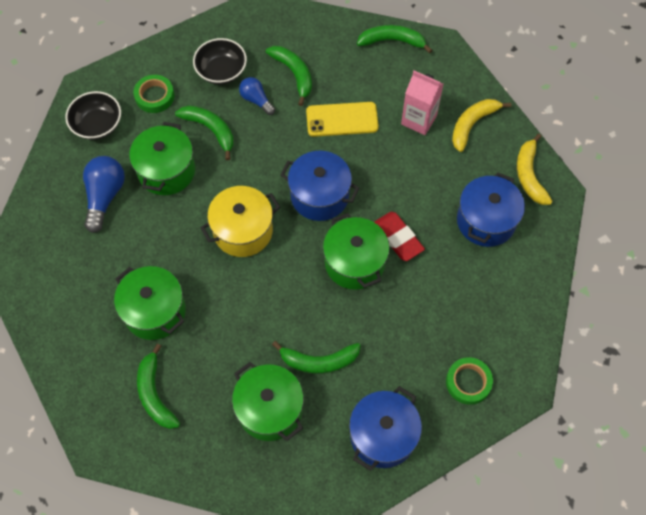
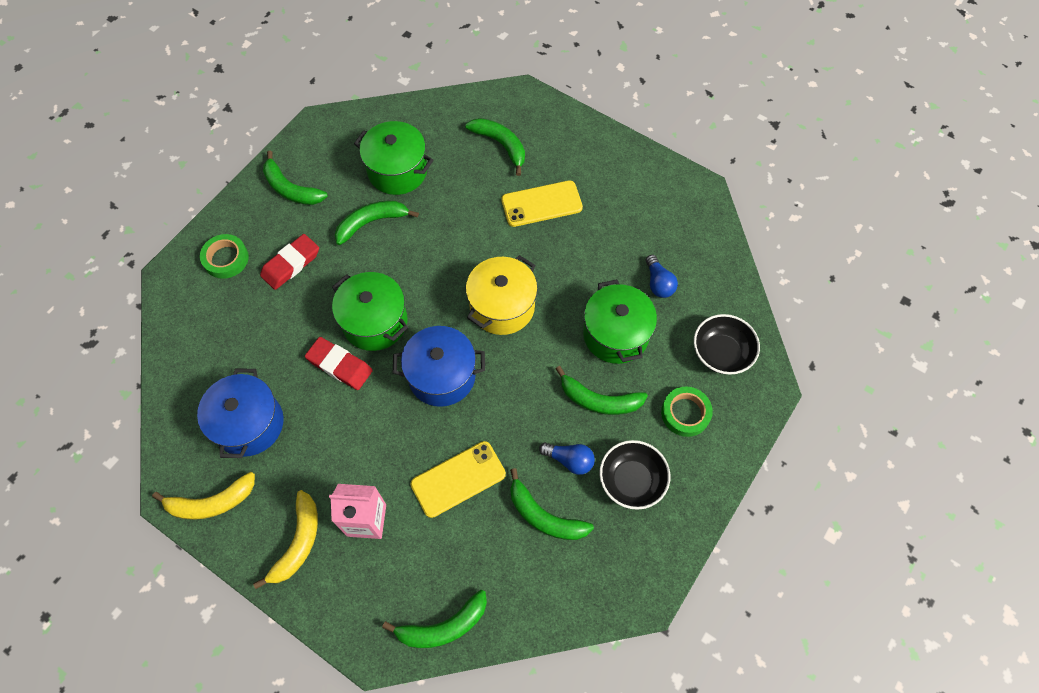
camera: 155 degrees right, 0 degrees up
(105, 196) = (658, 283): blue light bulb -> blue light bulb, size x0.62
(155, 311) = (541, 204): green pot -> yellow phone
(383, 435) = (291, 189): blue pot -> green banana
(409, 350) = (291, 264): none -> red eraser
(529, 175) = (211, 502): yellow banana -> yellow banana turned 105 degrees clockwise

